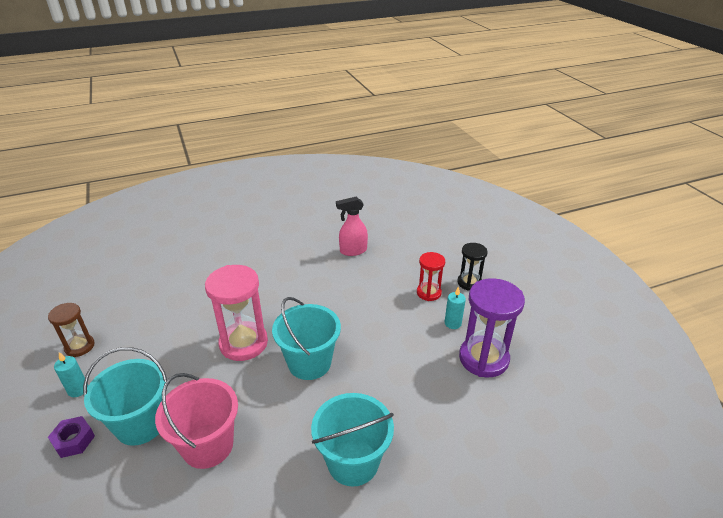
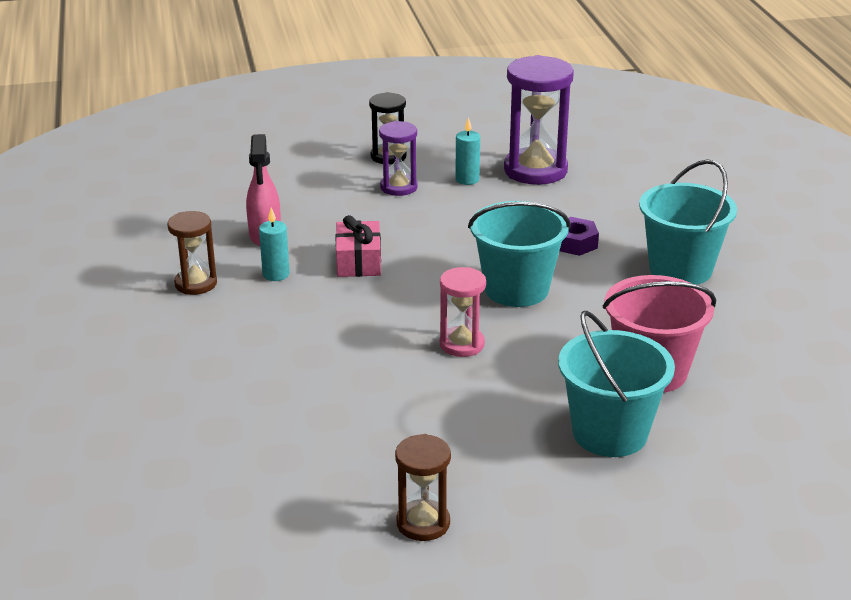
camera: 80 degrees left, 5 degrees down
(74, 440) = (635, 496): purple nut -> purple nut (574, 243)
(78, 390) = (531, 508): turquoise candle -> turquoise candle (276, 274)
(243, 343) = (462, 344): pink hourglass -> pink hourglass, size x0.57
(299, 237) = (196, 284): none -> brown hourglass
(332, 289) = (358, 262): none -> pink gift
(428, 293) = (399, 187): red hourglass -> purple hourglass

